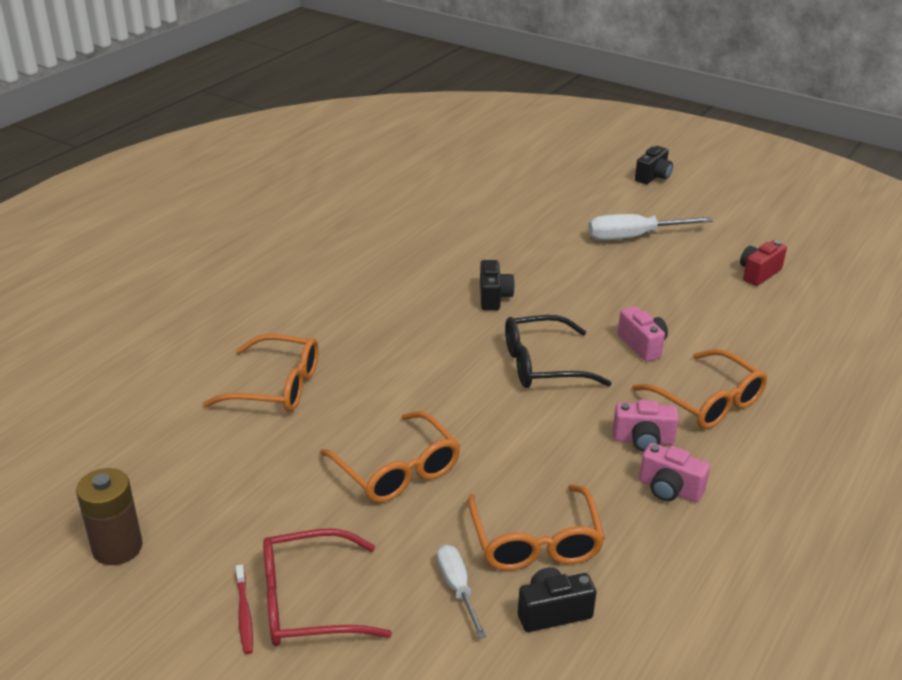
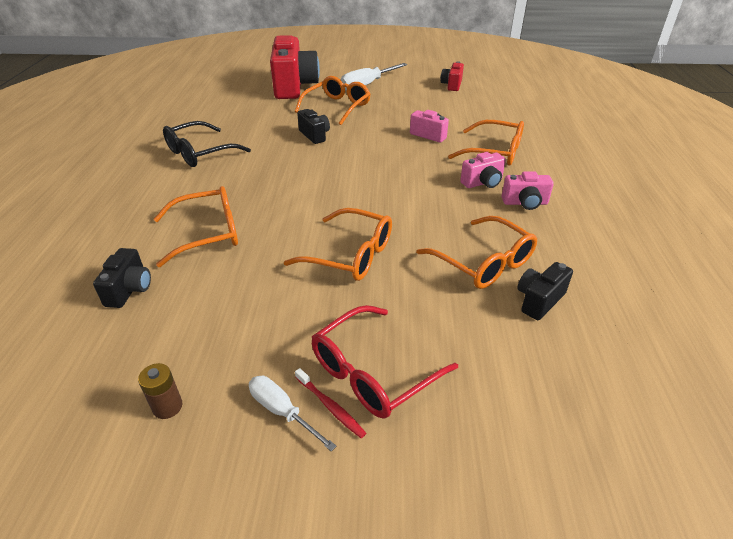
camera: 30 degrees left, 5 degrees up
(117, 547) = (167, 407): brown battery -> brown battery, size x0.59
(457, 588) = (466, 313): white screwdriver -> white screwdriver (282, 411)
(532, 212) = (294, 87): none -> red camera
(542, 365) = (382, 162): black glasses -> black glasses (200, 153)
(560, 262) = (337, 107): none -> orange glasses
(653, 177) = (347, 55): black camera -> black camera (129, 290)

